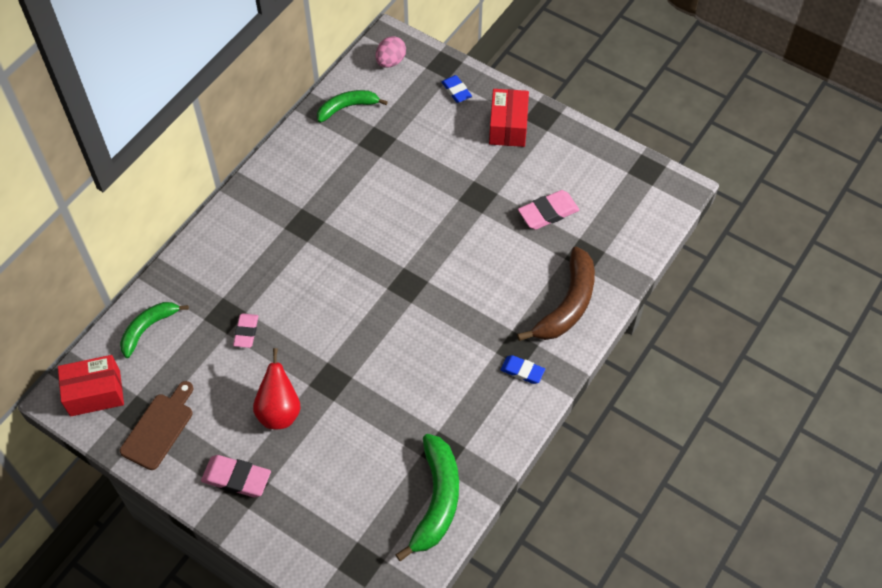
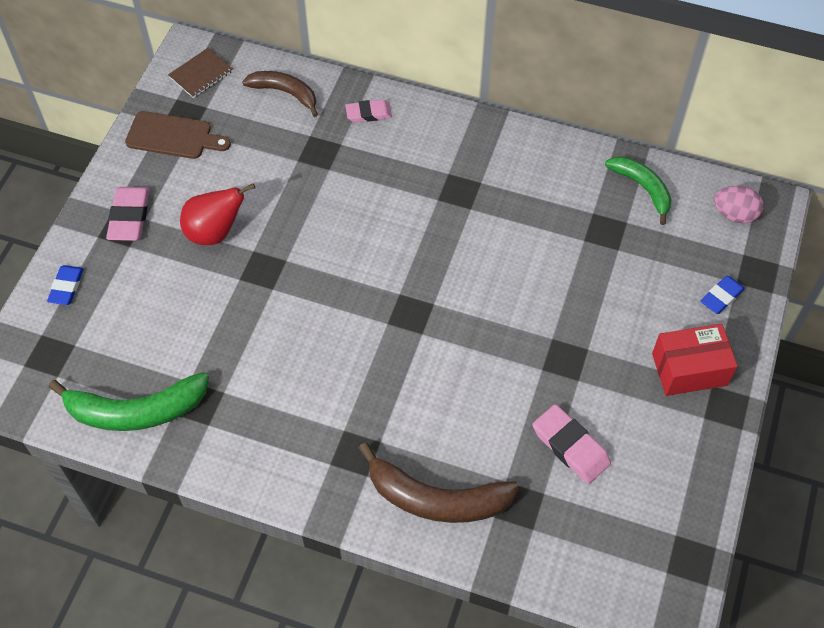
camera: 75 degrees right, 0 degrees up
(95, 393) = (201, 74): red box -> brown notebook
(148, 328) = (285, 93): green banana -> brown banana
(246, 332) = (304, 176): pink eraser -> pink eraser (368, 113)
(522, 371) = (325, 465): blue eraser -> blue eraser (66, 287)

